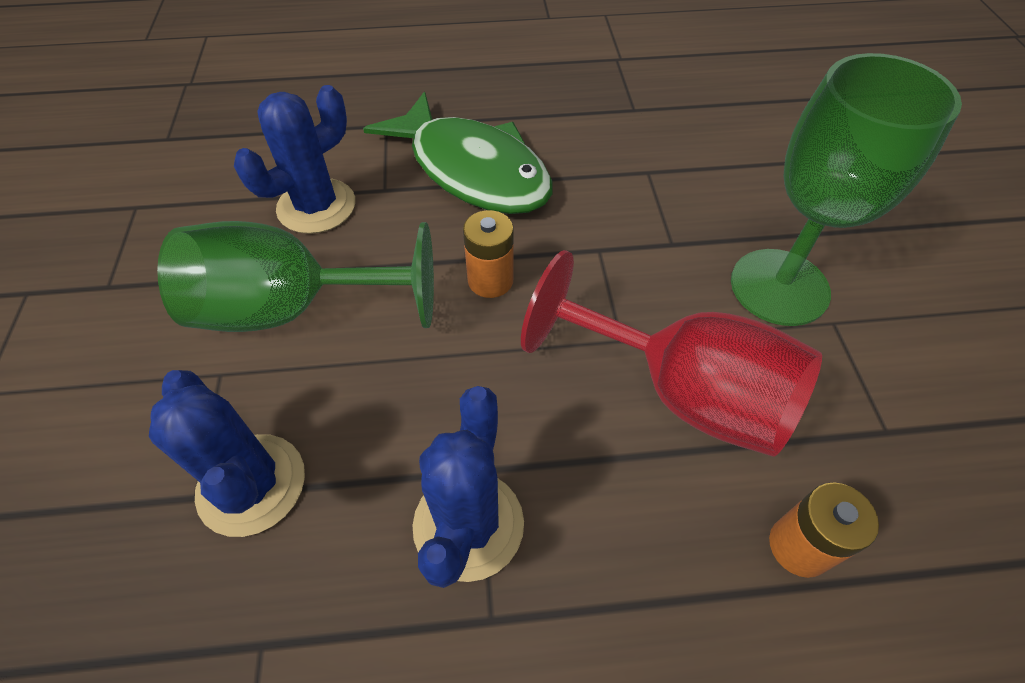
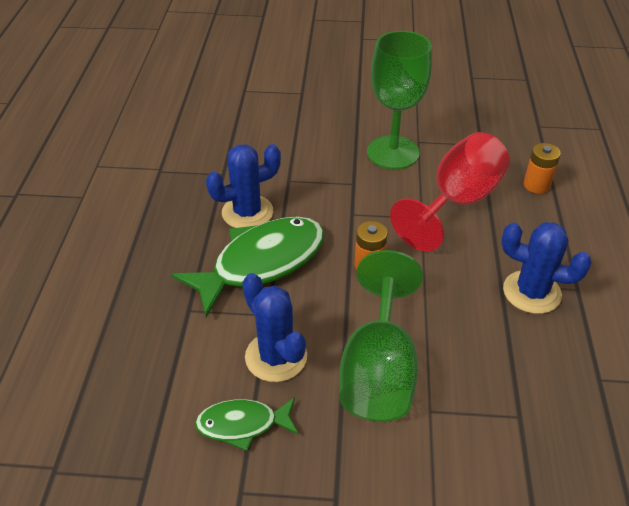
camera: 80 degrees left, 10 degrees down
(220, 194) = (242, 425): none -> green fish
(251, 484) = (511, 387): blue cactus -> blue cactus (247, 212)

